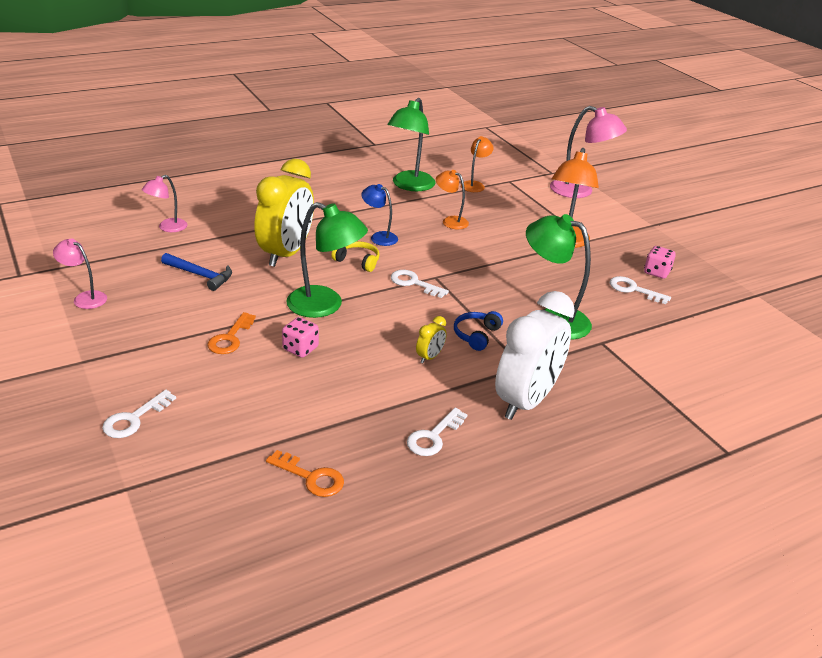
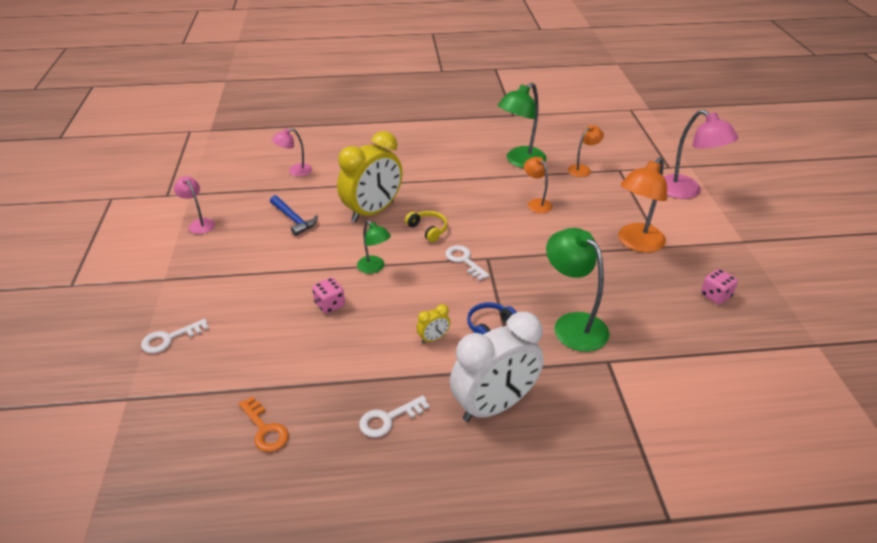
camera: 25 degrees right, 5 degrees up
(230, 338) = (281, 282): orange key -> none
(325, 306) = (374, 268): green lamp -> green lamp, size x0.57
(379, 237) = (461, 208): blue lamp -> none
(633, 290) = (677, 310): white key -> none

